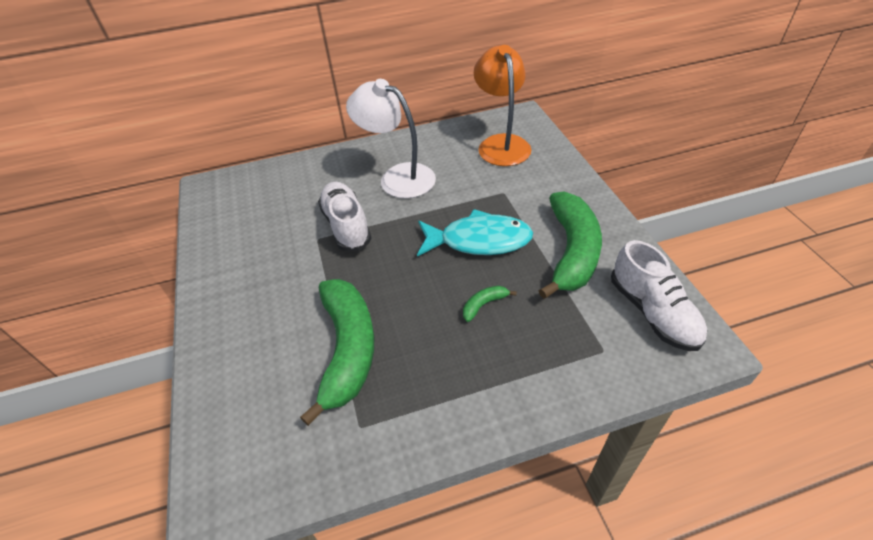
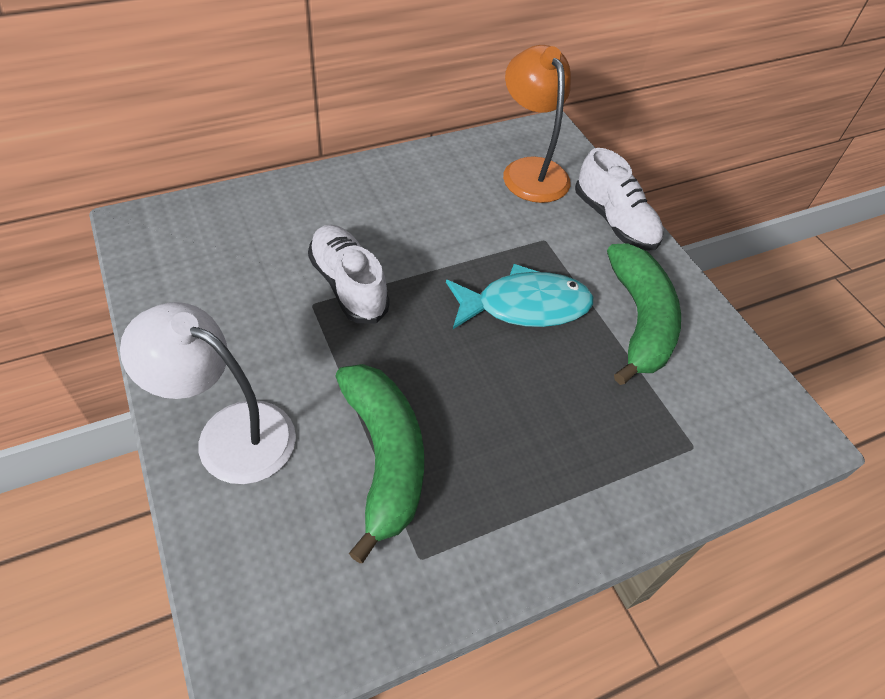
camera: 15 degrees left, 5 degrees up
(397, 177) = (404, 215): white lamp -> white lamp (229, 433)
(484, 305) = (545, 392): green banana -> none
(653, 312) = (742, 397): white shoe -> white shoe (614, 221)

